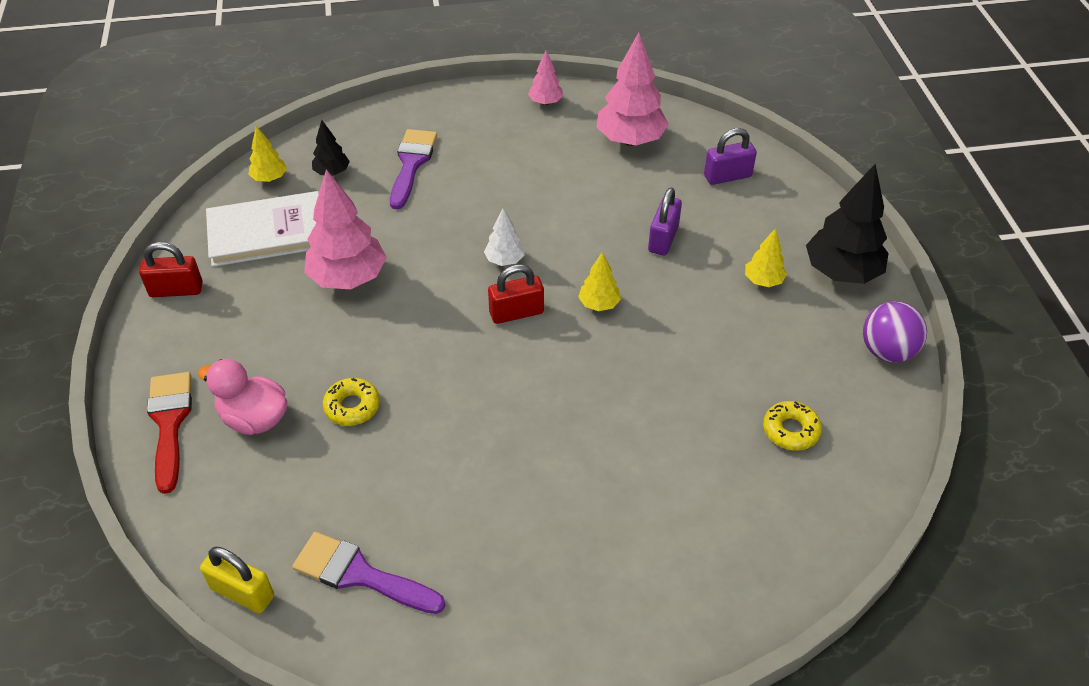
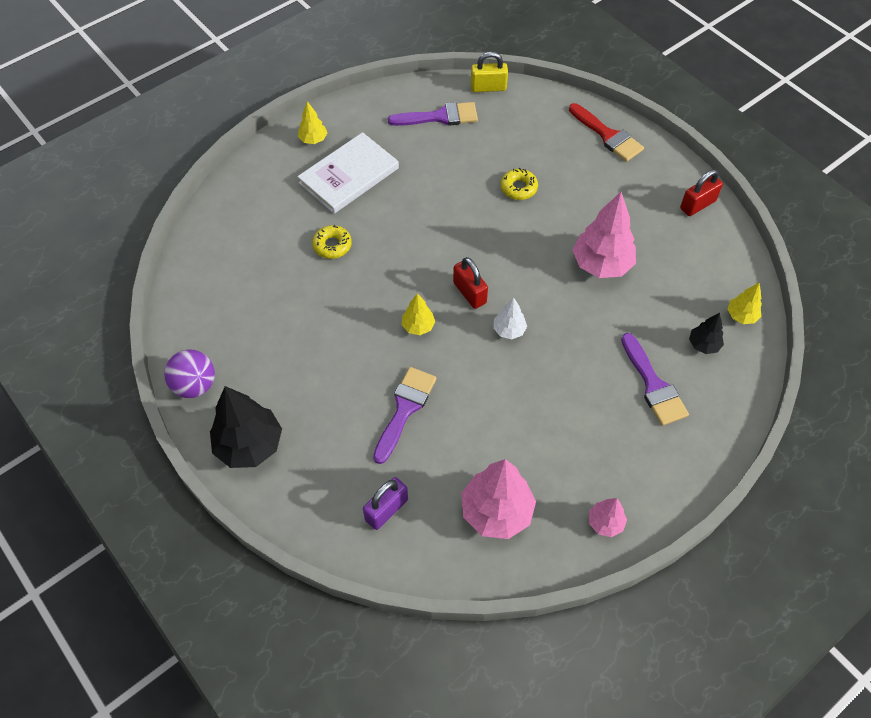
camera: 150 degrees right, 10 degrees up
(254, 418) = (566, 158): pink duck -> none
(267, 232) = (690, 271): white book -> white book (349, 175)
(516, 313) = (469, 293): red padlock -> red padlock turned 75 degrees counterclockwise
(663, 239) = (405, 409): purple padlock -> purple brush
(763, 281) = (308, 406): yellow tree -> yellow tree (313, 139)
(790, 430) = (244, 293): yellow donut -> yellow donut (332, 245)

